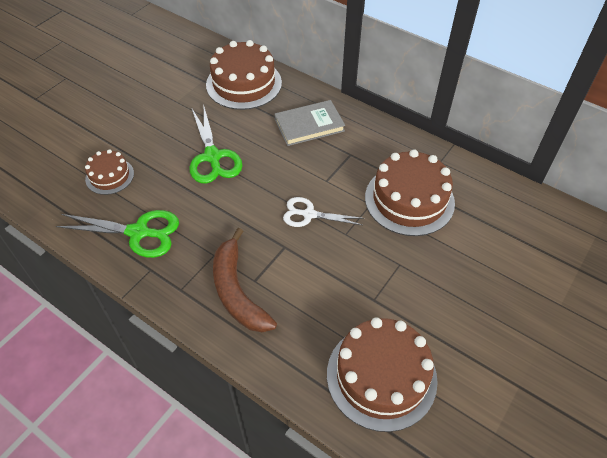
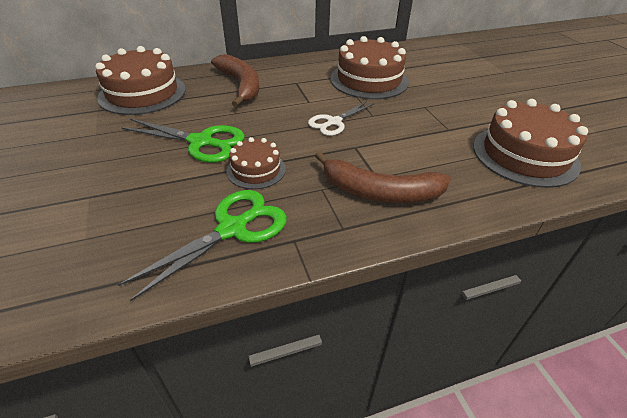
camera: 55 degrees left, 10 degrees down
(110, 176) = (120, 219): brown cake -> brown cake (256, 170)
(309, 125) = (240, 85): grey book -> brown banana

